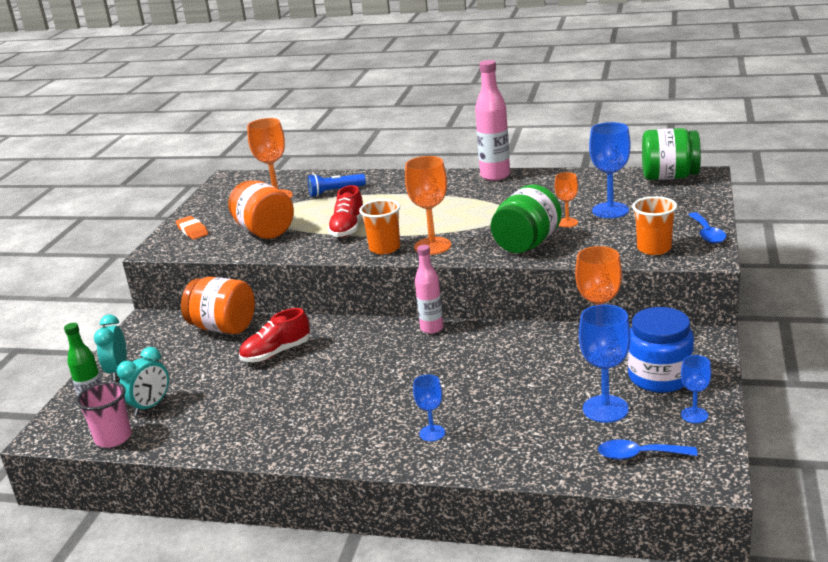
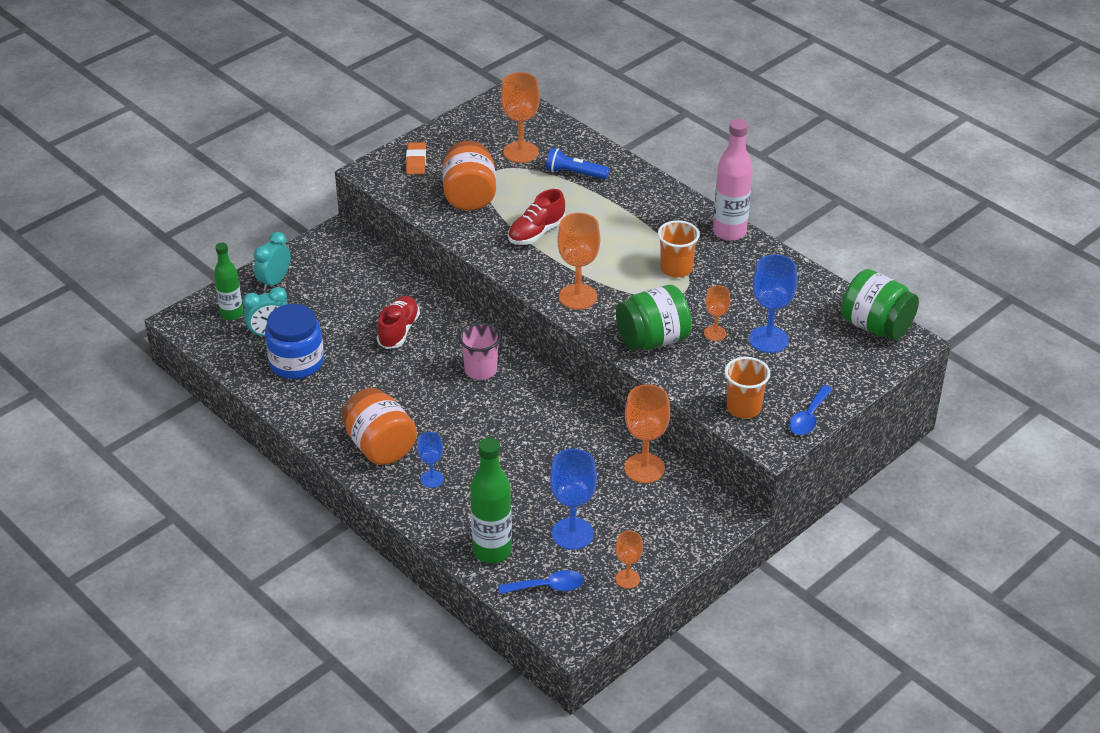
camera: 30 degrees right, 15 degrees up
(113, 438) = (223, 350): pink cup -> pink cup (480, 370)
(223, 327) = (384, 278): orange jar -> orange jar (380, 446)
(276, 353) = (398, 331): red shoe -> red shoe turned 105 degrees clockwise
(384, 248) = (539, 276): orange cup -> orange cup (676, 268)
(432, 328) = (535, 375): pink bottle -> none
(555, 455) = (492, 551): none -> green bottle
(639, 455) = (548, 587): blue spoon -> blue spoon turned 135 degrees clockwise
(660, 377) = (647, 530): blue jar -> blue jar (296, 362)
(694, 415) = (627, 579): blue goblet -> orange goblet

